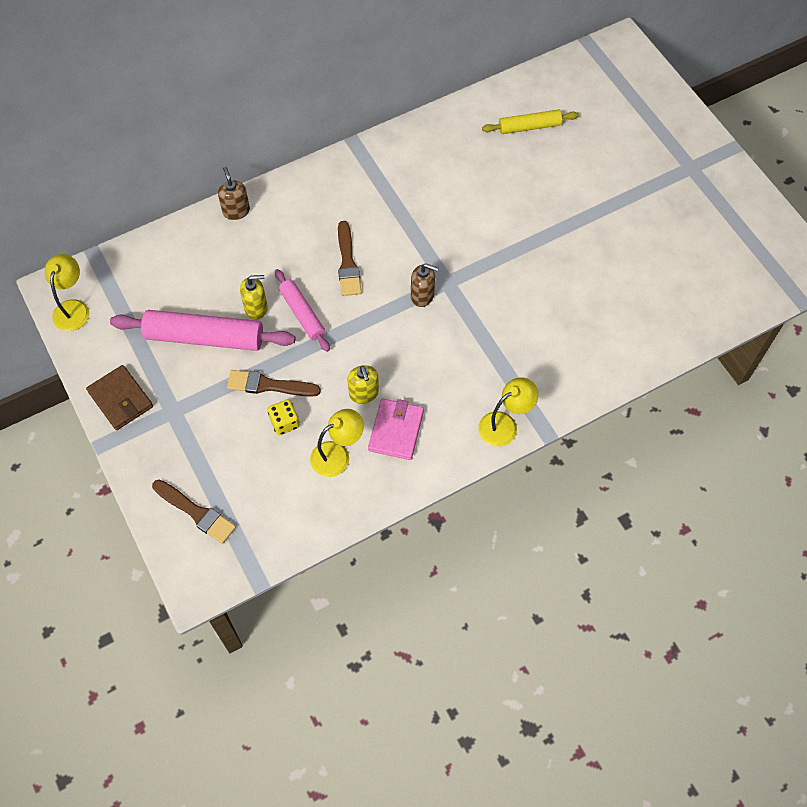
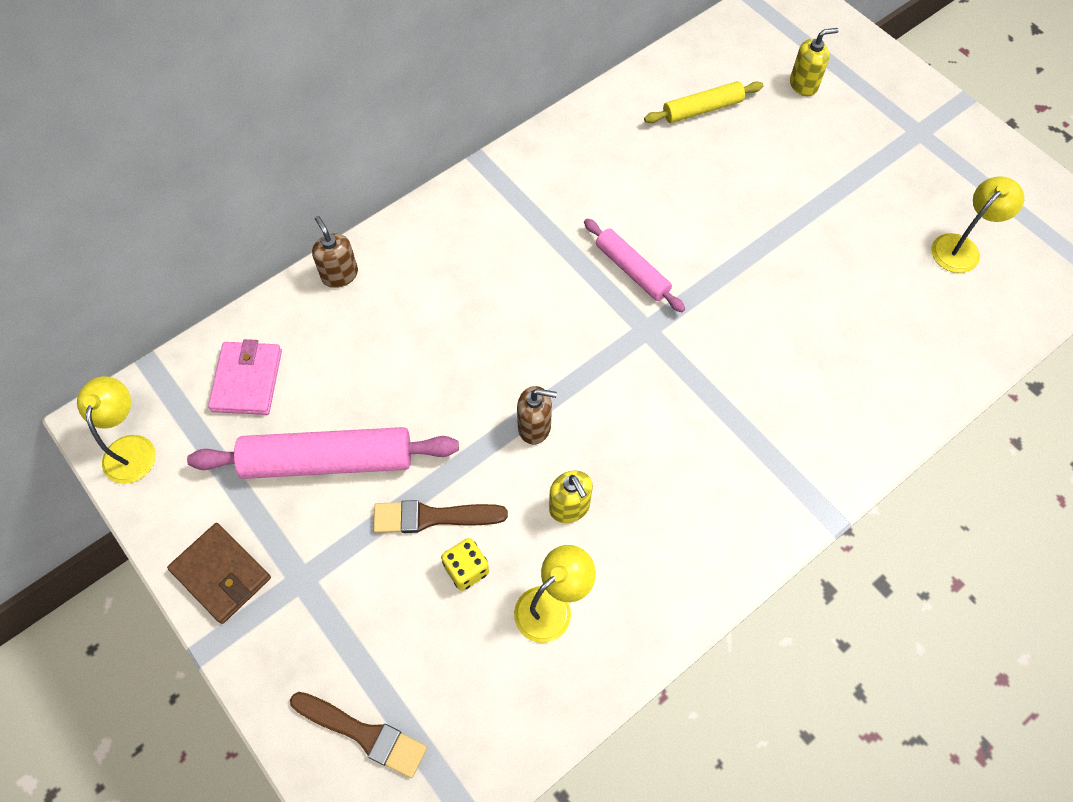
camera: 10 degrees left, 0 degrees up
(256, 308) = (393, 407): yellow soap dispenser -> yellow soap dispenser (803, 84)
(302, 314) = (459, 405): pink rolling pin -> pink rolling pin (632, 270)
(347, 263) = (506, 324): brown brush -> none
(396, 430) = (626, 554): pink wallet -> pink wallet (247, 380)
(422, 296) = (618, 353): brown soap dispenser -> brown soap dispenser (534, 427)
(504, 424) = (775, 519): yellow lamp -> yellow lamp (961, 247)

